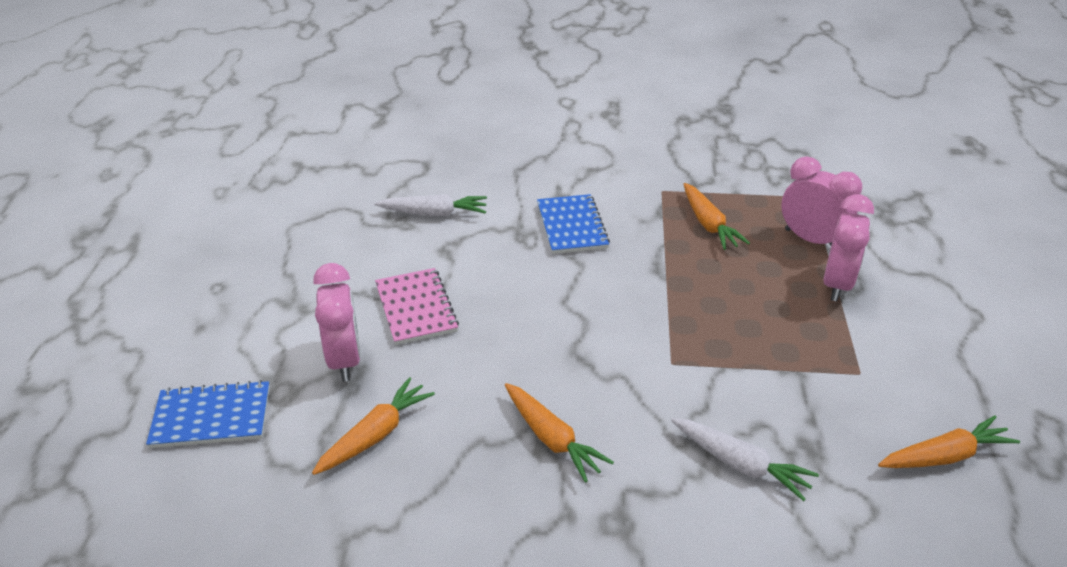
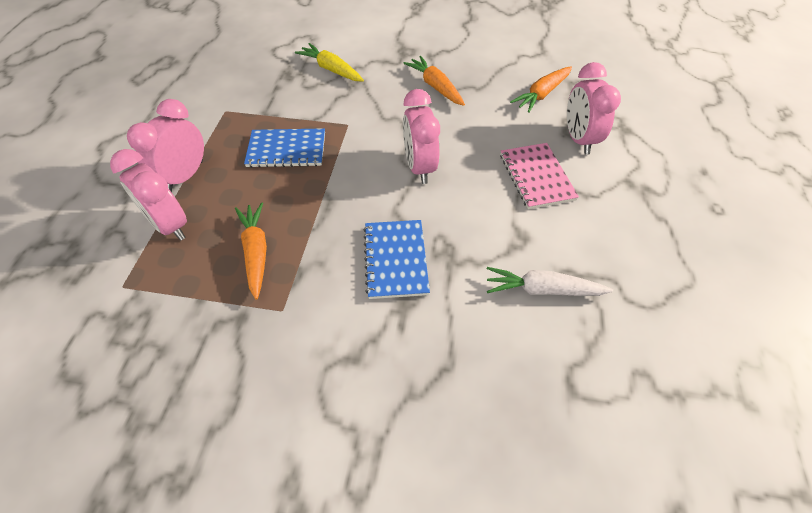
camera: 175 degrees left, 15 degrees up
(211, 417) = (650, 109): blue notebook -> blue notebook (286, 150)
(561, 311) = (419, 167): none -> pink clock
(740, 464) = (331, 69): white carrot -> yellow carrot
(944, 456) = (216, 67): orange carrot -> none

